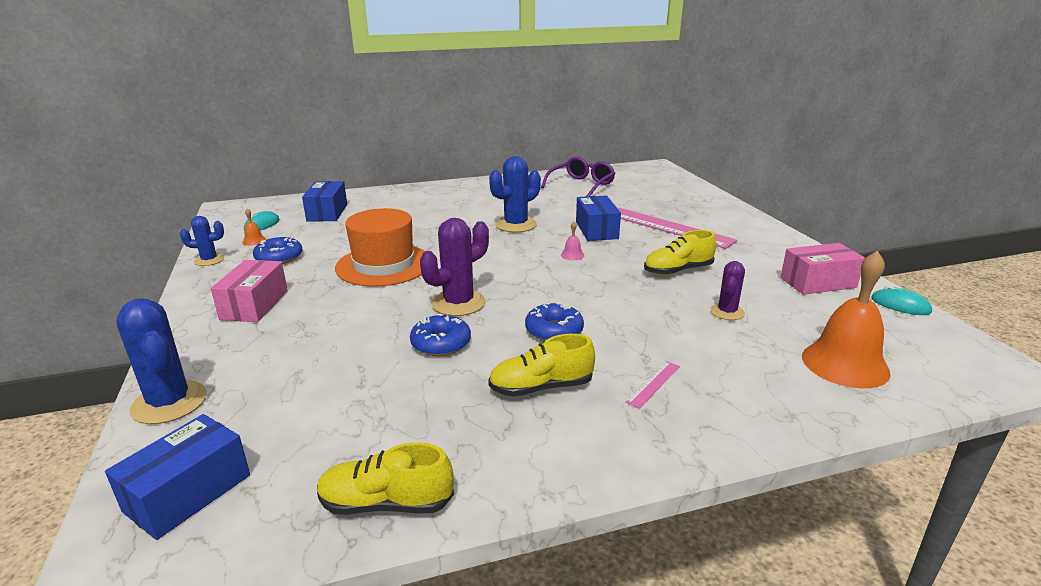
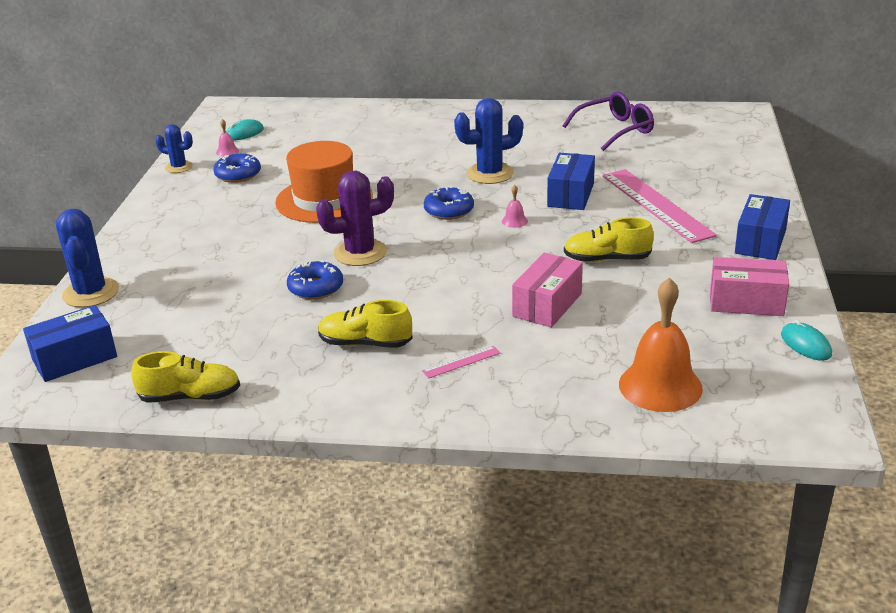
camera: 25 degrees right, 5 degrees up
(254, 241) = (227, 151): orange bell -> pink bell
(254, 305) = (191, 221): pink box -> pink box (547, 305)
(327, 213) = (313, 127): blue box -> blue box (760, 241)
(386, 503) = (190, 397): yellow shoe -> yellow shoe turned 150 degrees clockwise
(554, 330) = (421, 297): blue donut -> blue donut (449, 211)
(727, 312) = (606, 313): purple cactus -> none

